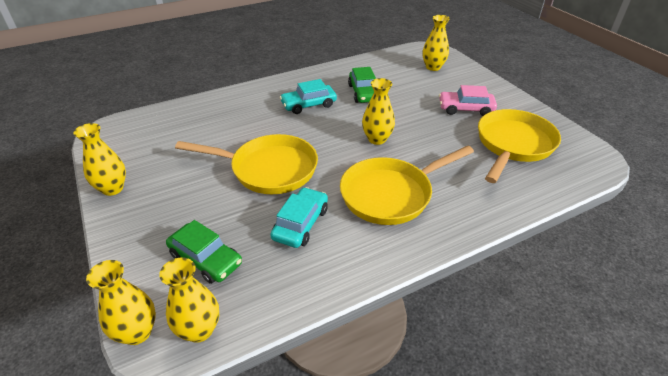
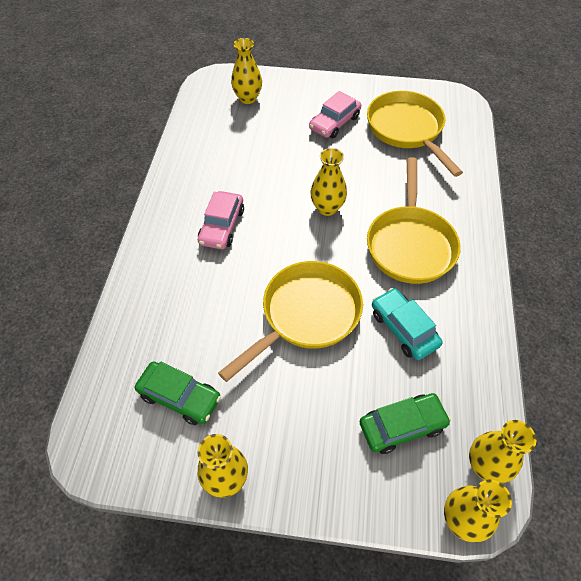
camera: 55 degrees left, 15 degrees up
(308, 105) = (222, 226): turquoise car -> pink car
(363, 93) = (242, 173): green car -> green car (179, 397)

